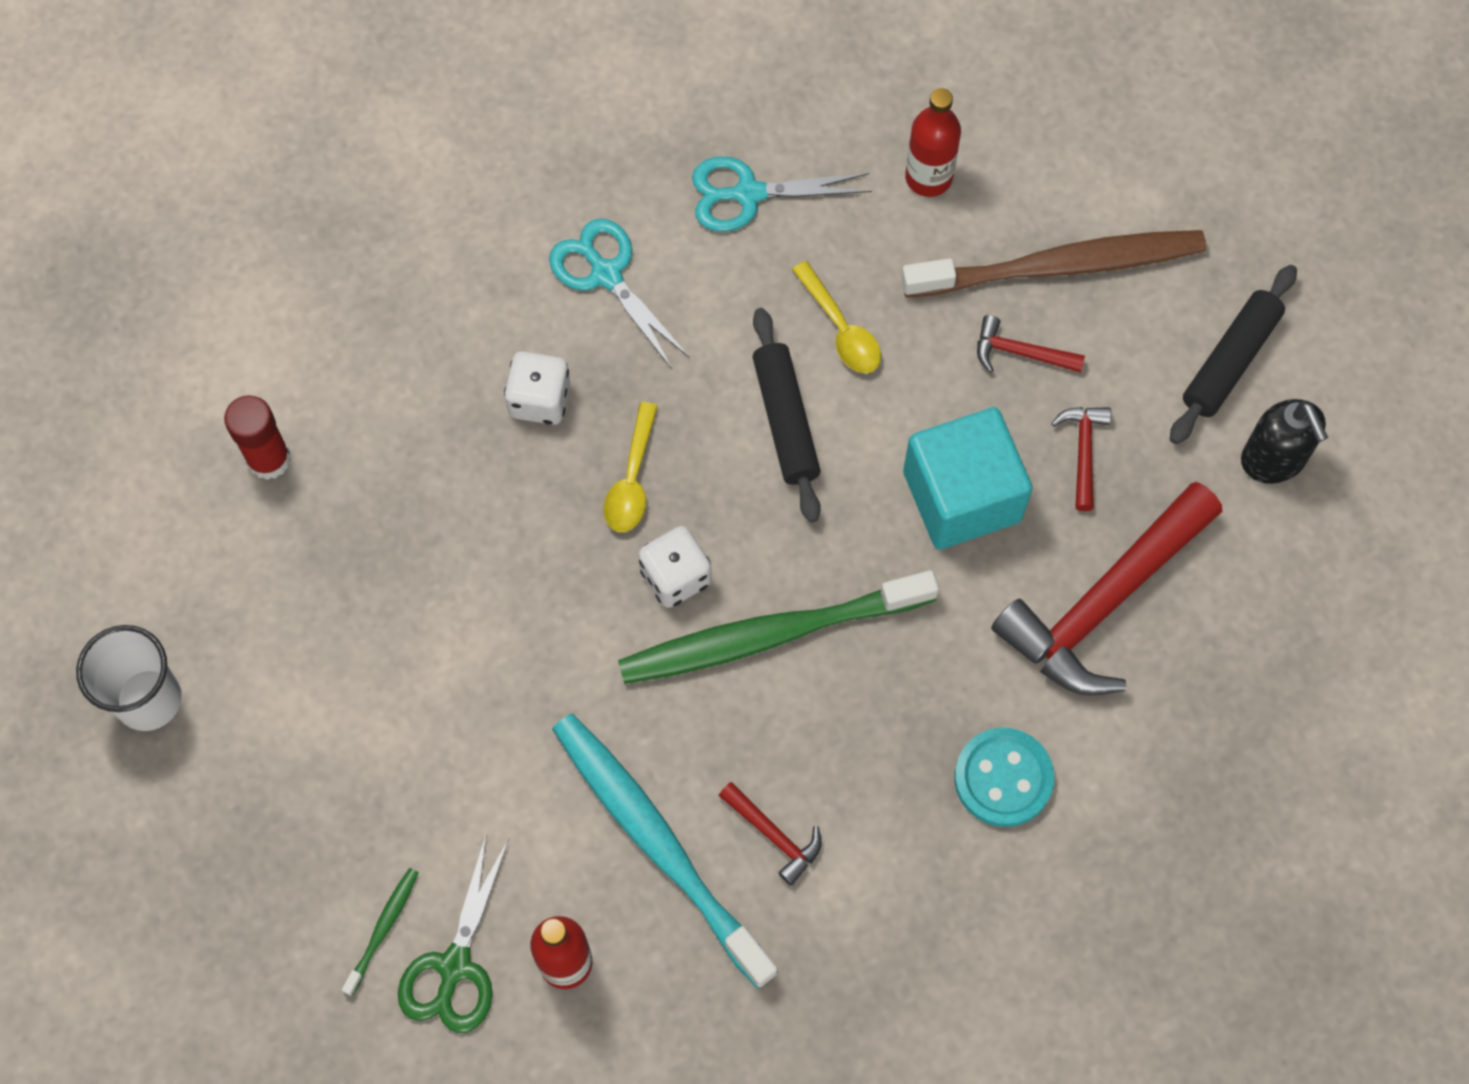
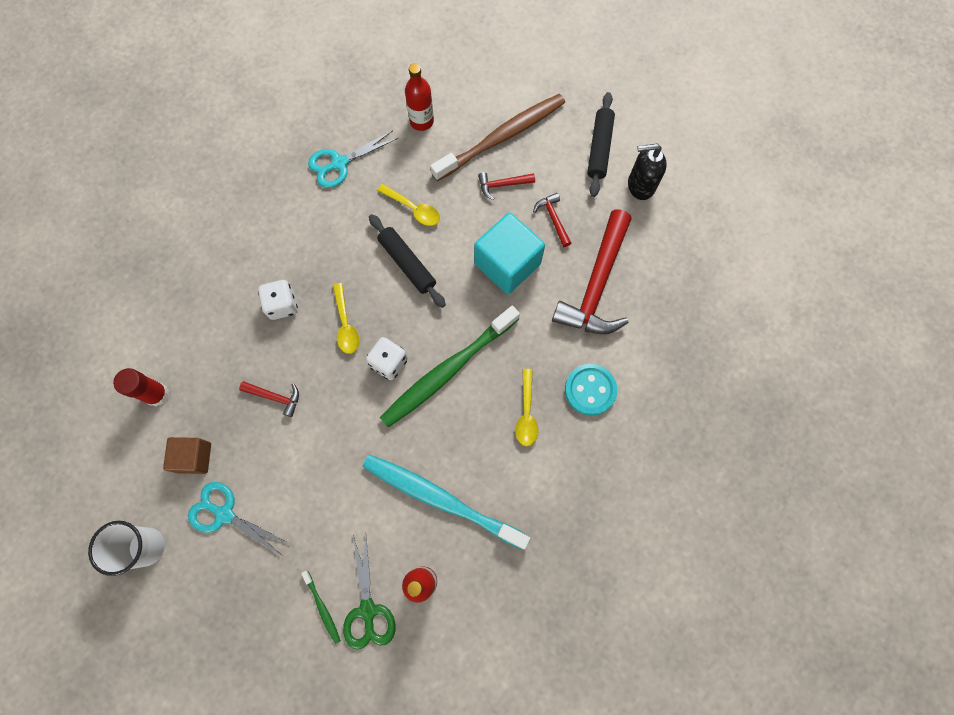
camera: 25 degrees left, 5 degrees up
(284, 590) = (194, 457): none -> brown cube
(383, 928) = (322, 608): green toothbrush -> green toothbrush turned 150 degrees clockwise
(606, 274) = (288, 230): turquoise scissors -> turquoise scissors (224, 514)
(774, 836) = (495, 468): red hammer -> red hammer (275, 397)
(872, 768) = (526, 413): none -> yellow spoon
(1273, 460) = (640, 185): black soap dispenser -> black soap dispenser turned 135 degrees clockwise

